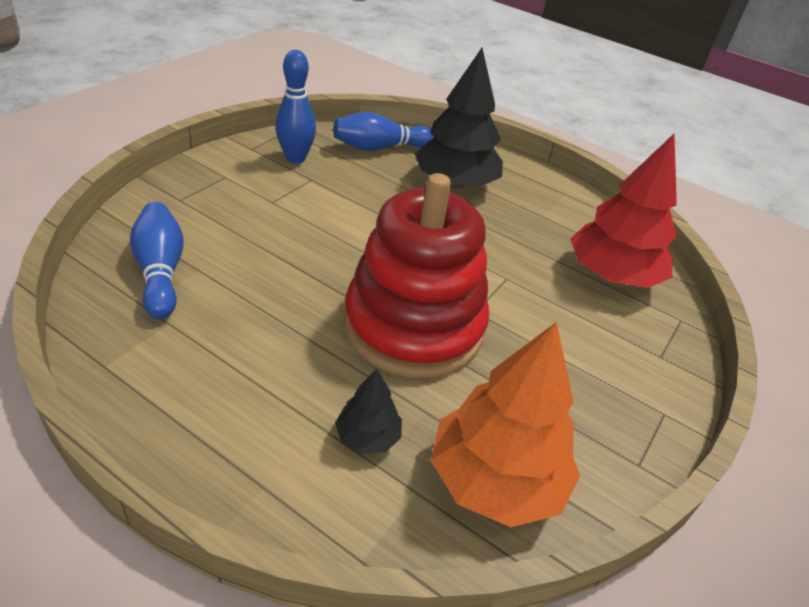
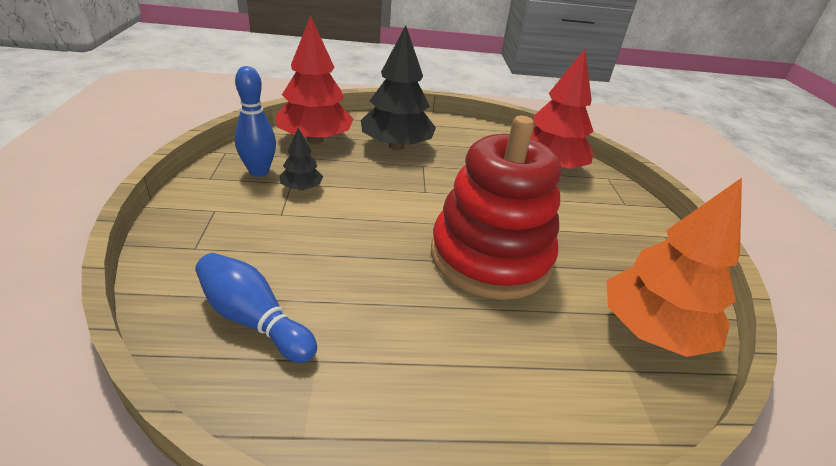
camera: 35 degrees left, 5 degrees down
(368, 437) = (559, 353): black tree -> black tree (301, 188)
(379, 147) = (315, 140): blue bowling pin -> red tree

